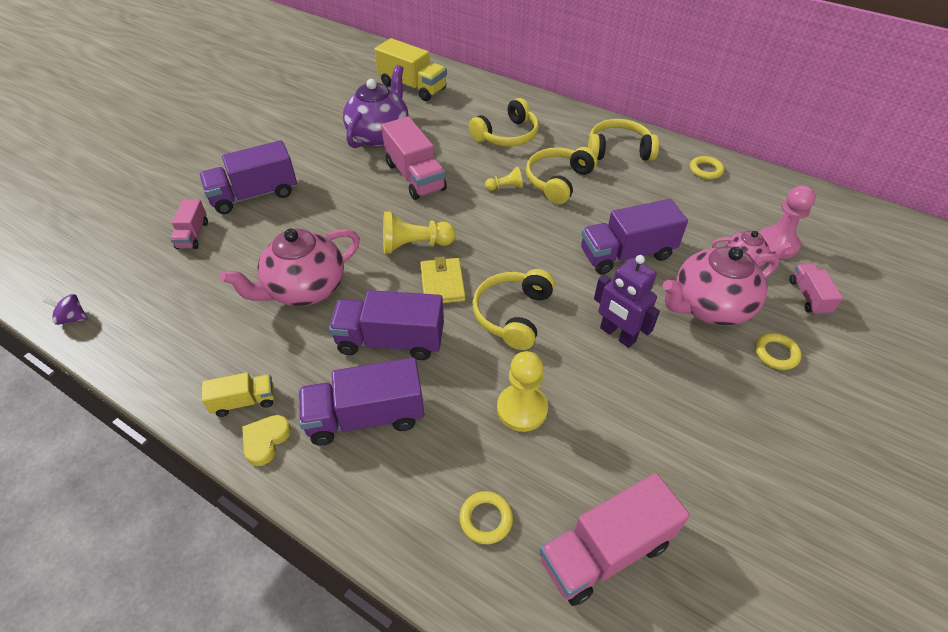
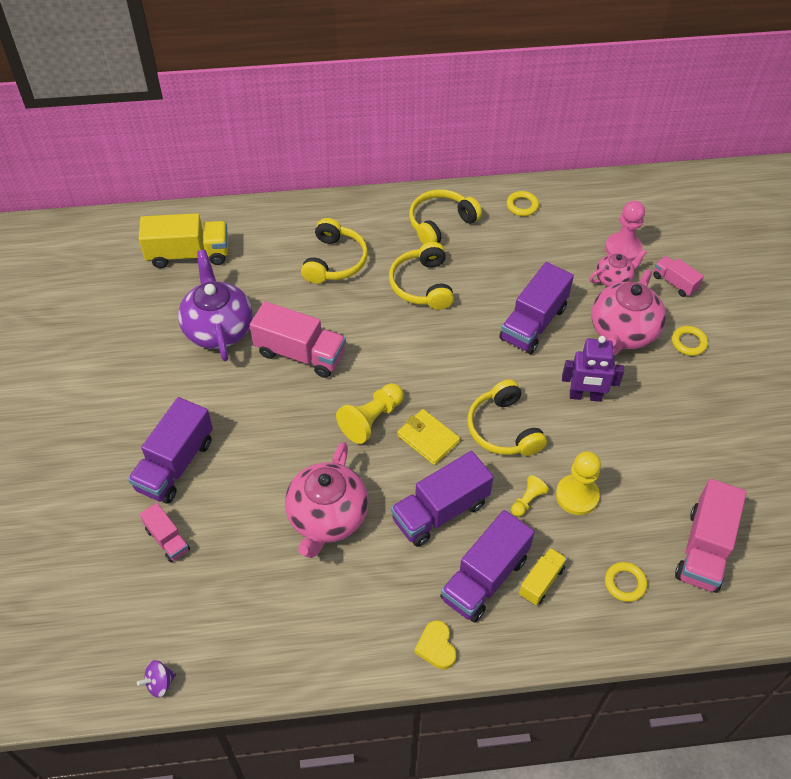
camera: 40 degrees left, 5 degrees up
(244, 401) = (388, 634): yellow truck -> yellow truck (541, 581)
(505, 187) = (386, 317): yellow pawn -> yellow pawn (527, 500)

